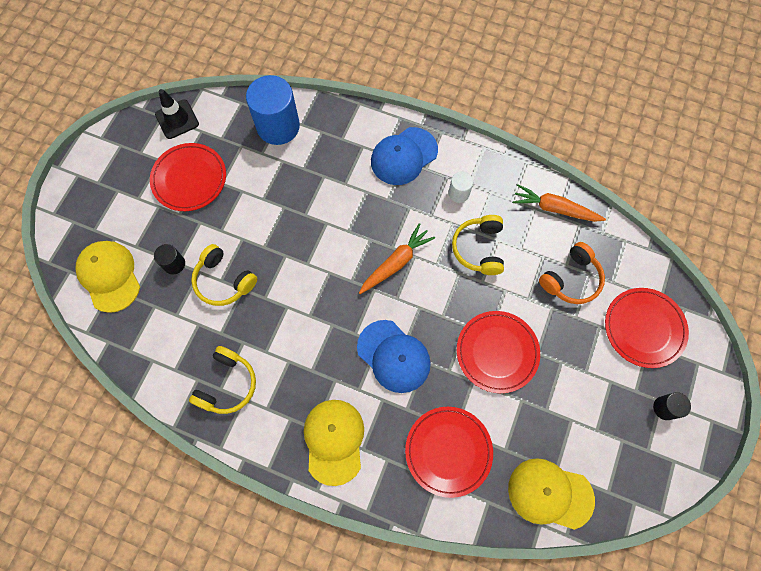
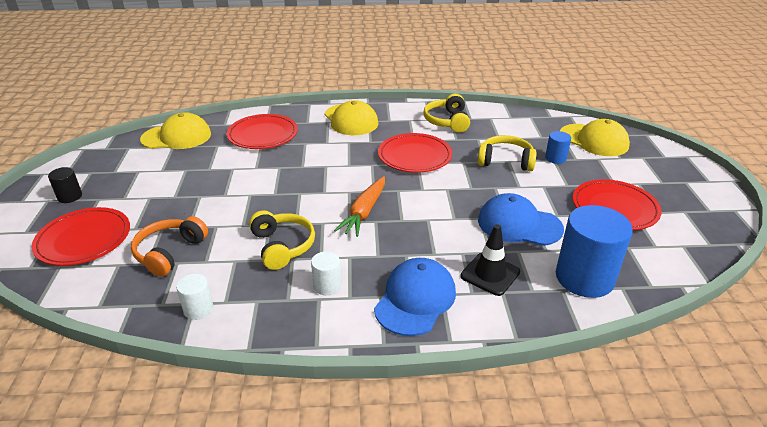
camera: 155 degrees right, 35 degrees down
(174, 264) = (555, 158): black cylinder -> blue cylinder
(177, 119) = (692, 247): black traffic cone -> black traffic cone (490, 274)
(393, 356) = (331, 162): blue cap -> blue cap (519, 224)
(497, 352) = (239, 186): red plate -> red plate (414, 156)
(554, 208) = (198, 309): orange carrot -> white cylinder

